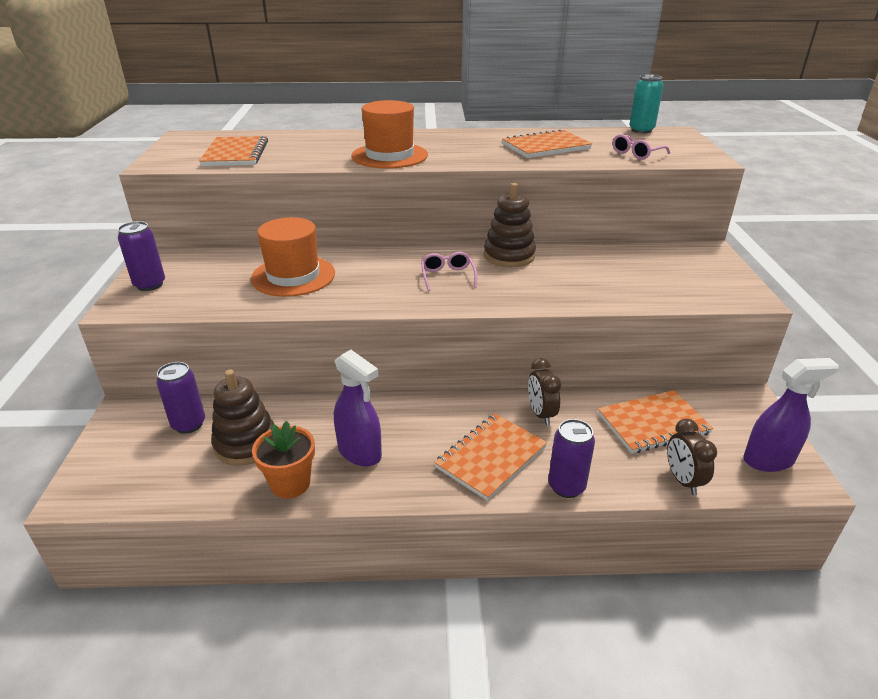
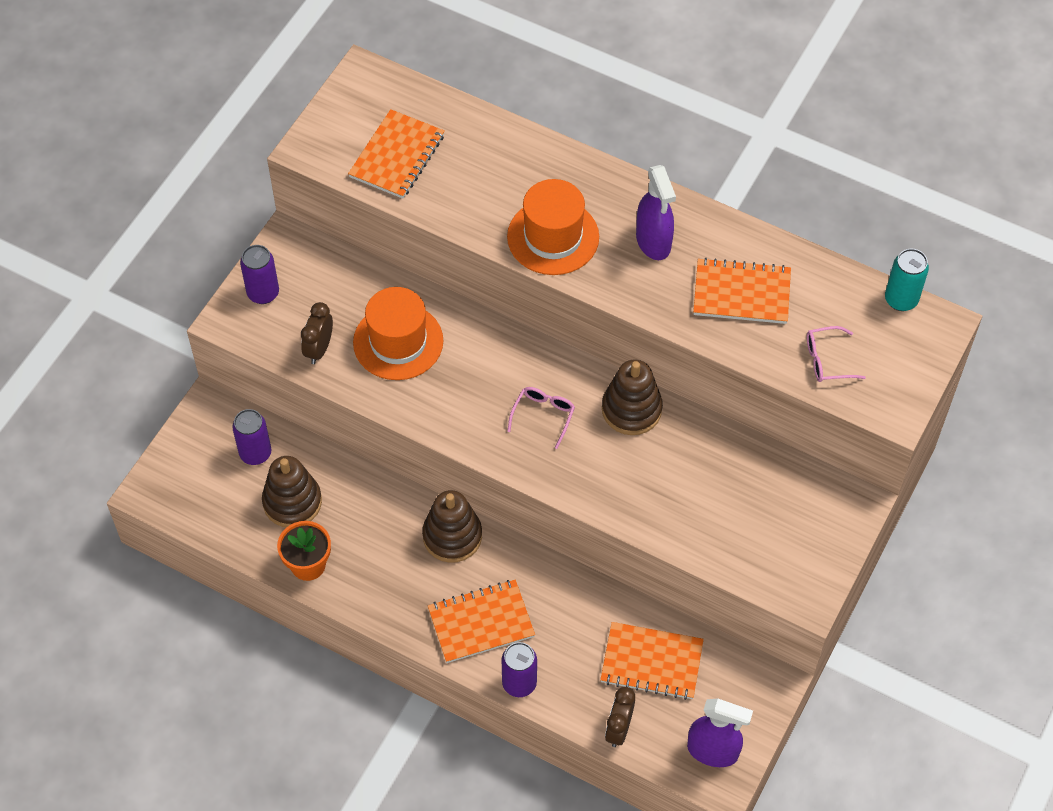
camera: 30 degrees right, 25 degrees up
(360, 453) = (378, 561): purple spray bottle -> purple spray bottle (653, 242)
(414, 411) = (452, 536): none -> brown stacking toy
(541, 414) = (561, 598): brown clock -> brown clock (319, 349)

